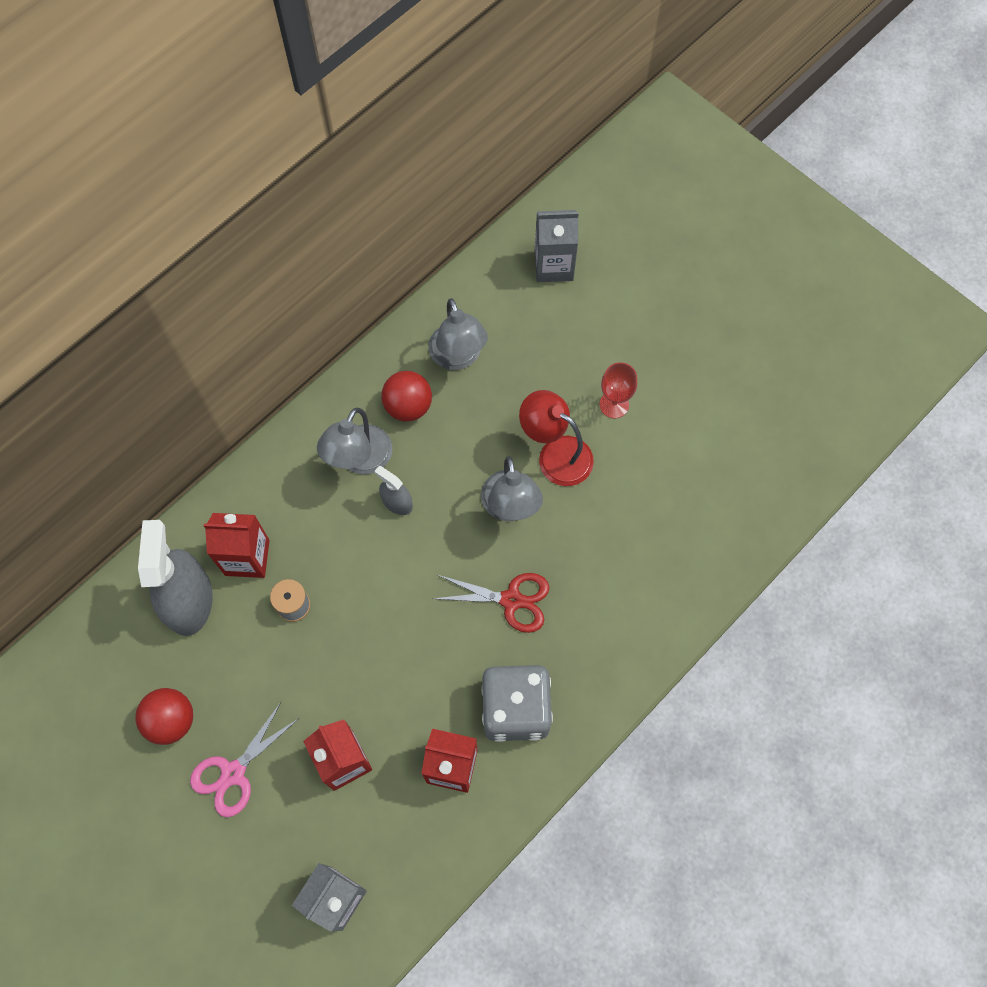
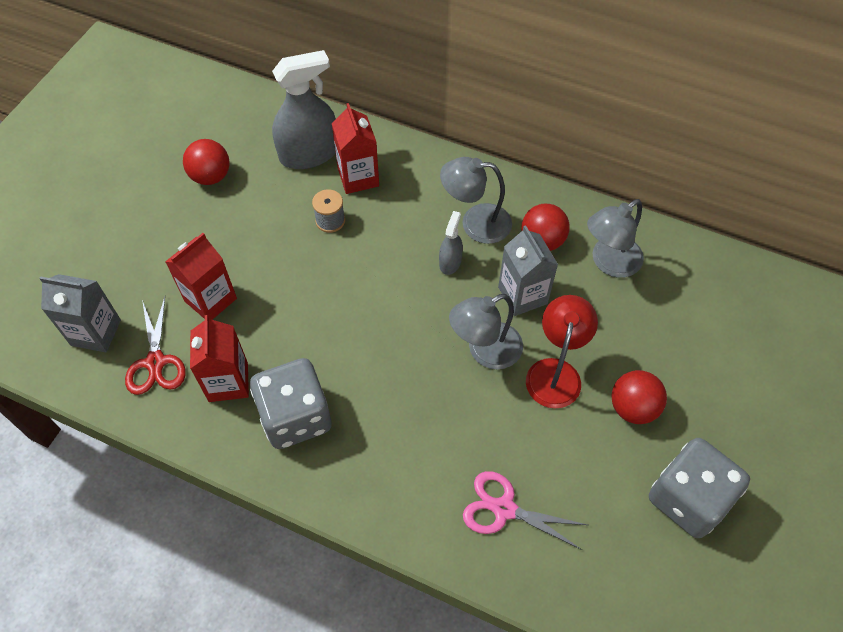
camera: 70 degrees right, 10 degrees down
(233, 773) = (180, 229): pink scissors -> pink scissors (504, 509)
(511, 600) = (397, 380): red scissors -> red scissors (156, 362)
(553, 266) = (747, 309): grey carton -> grey carton (522, 295)
(614, 404) = (633, 408): red goblet -> red ball
(710, 399) = (688, 499): none -> grey dice

